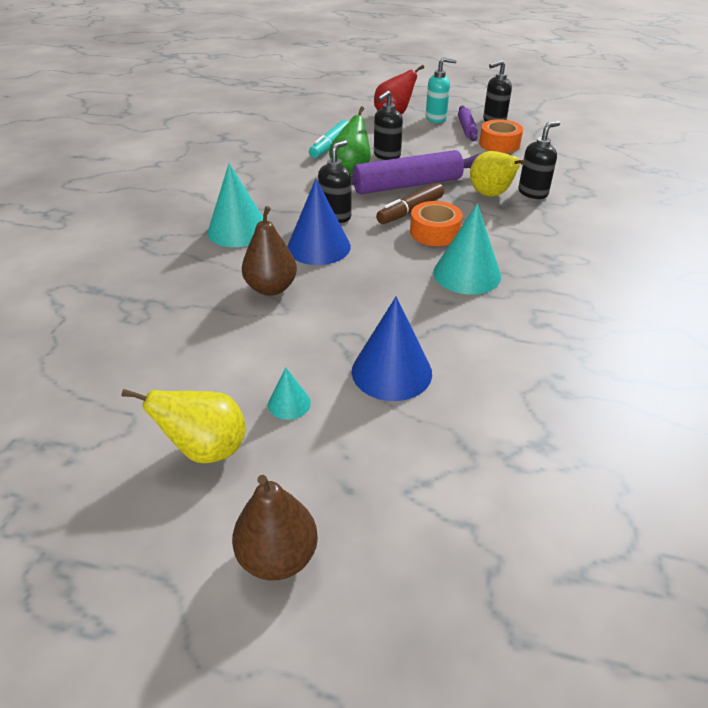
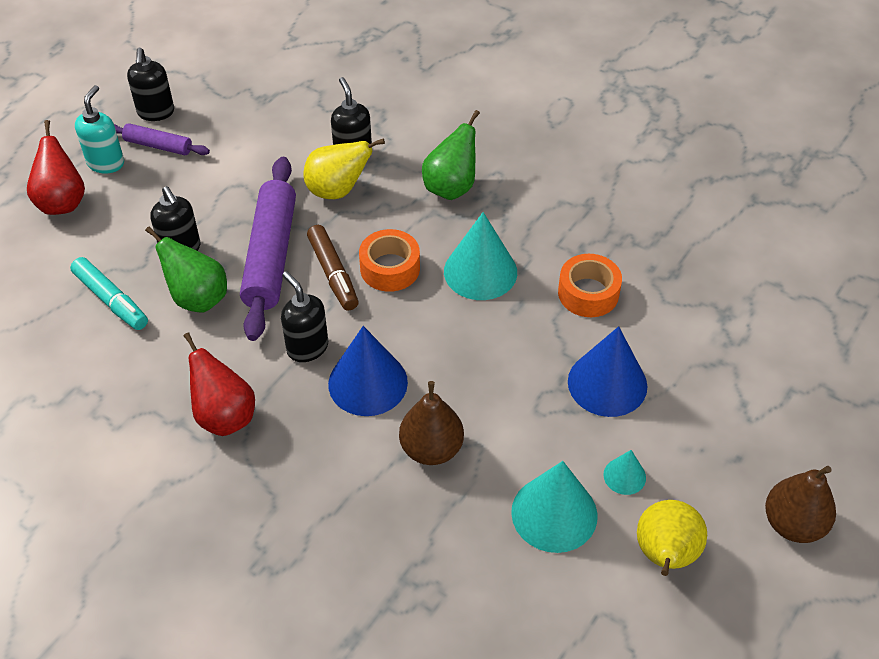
camera: 70 degrees left, 10 degrees up
(238, 230) = (288, 456): turquoise cone -> turquoise cone (554, 513)
(261, 201) = (224, 416): none -> red pear
(499, 144) = (221, 133): orange tape -> orange tape (588, 293)
(545, 241) = (451, 187): none -> green pear

